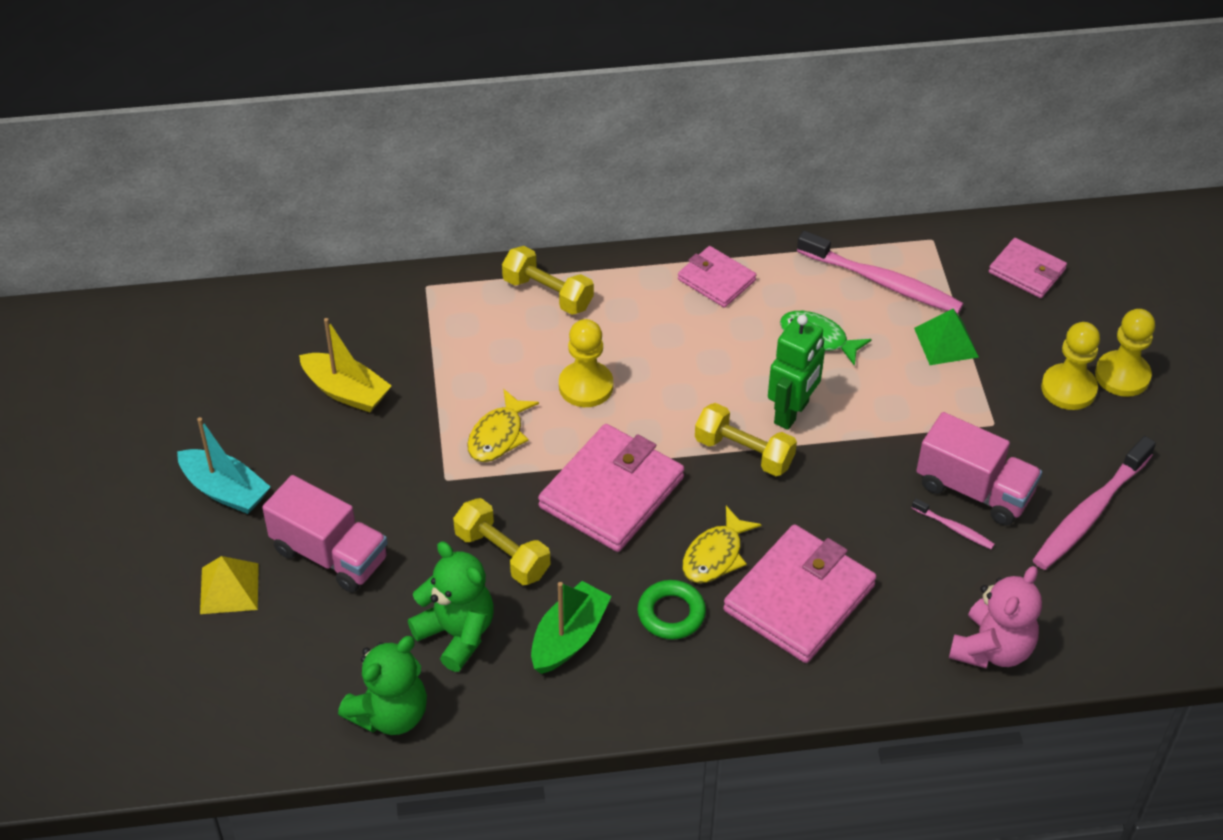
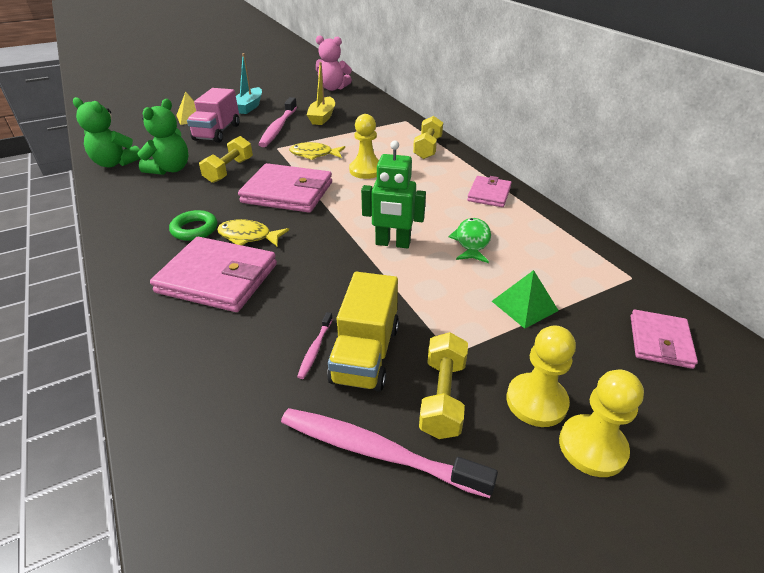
camera: 70 degrees right, 10 degrees down
(569, 638) = (171, 200): green boat -> none
(744, 452) = (344, 231): yellow dumbbell -> yellow dumbbell (443, 397)
(882, 282) = (557, 260): pink toothbrush -> pink toothbrush (278, 128)
(974, 490) = (366, 354): pink truck -> yellow truck
(992, 649) = (178, 401): pink teddy bear -> pink teddy bear (333, 88)

